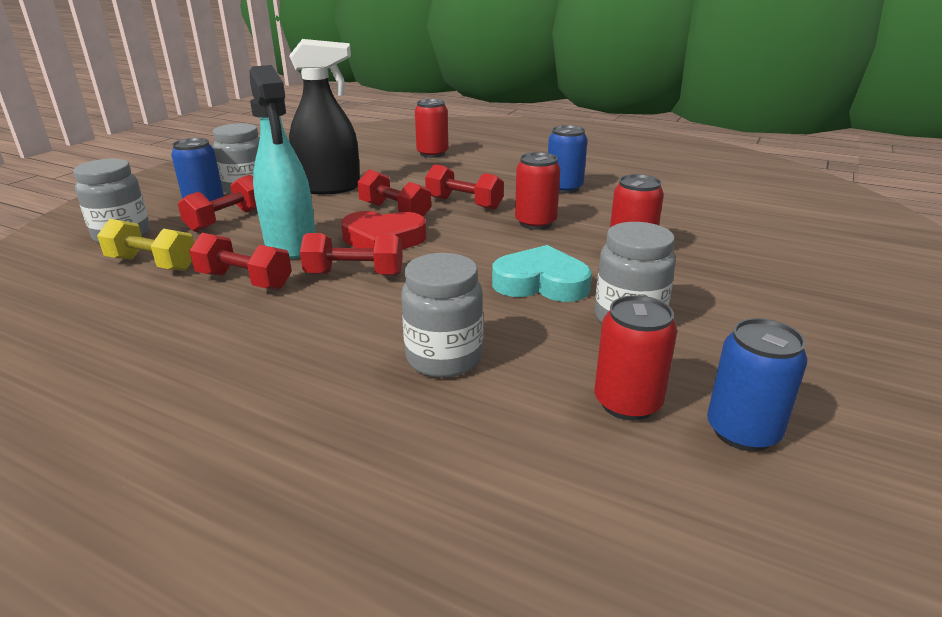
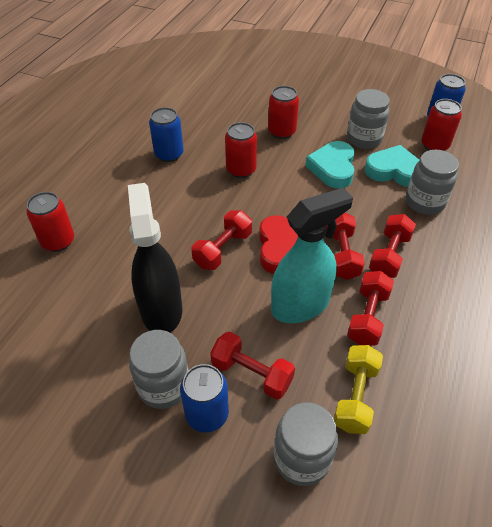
camera: 95 degrees left, 20 degrees up
(464, 203) = (203, 208): red dumbbell -> red dumbbell (389, 255)
(535, 338) = (394, 171): none -> turquoise heart

